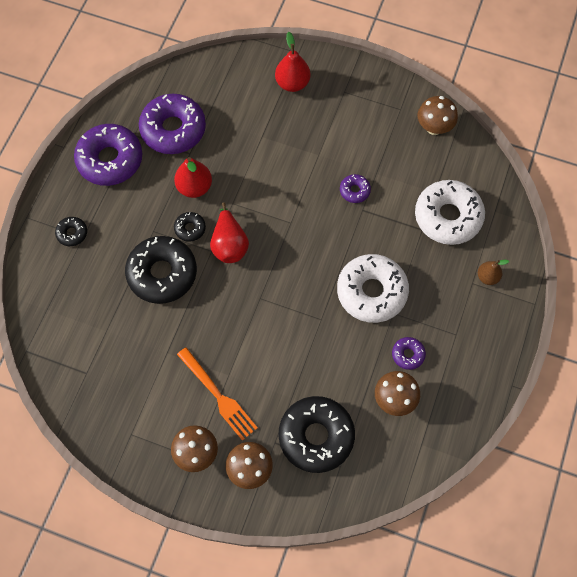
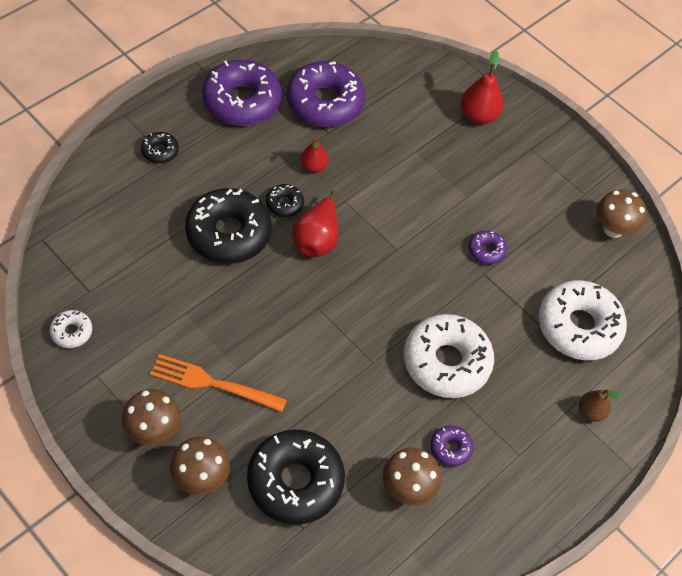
camera: 20 degrees right, 10 degrees down
(93, 411) = (72, 332): none -> white donut
(194, 187) = (313, 167): red pear -> red pear, size x0.63
(218, 396) = (213, 384): orange fork -> orange fork turned 120 degrees clockwise

